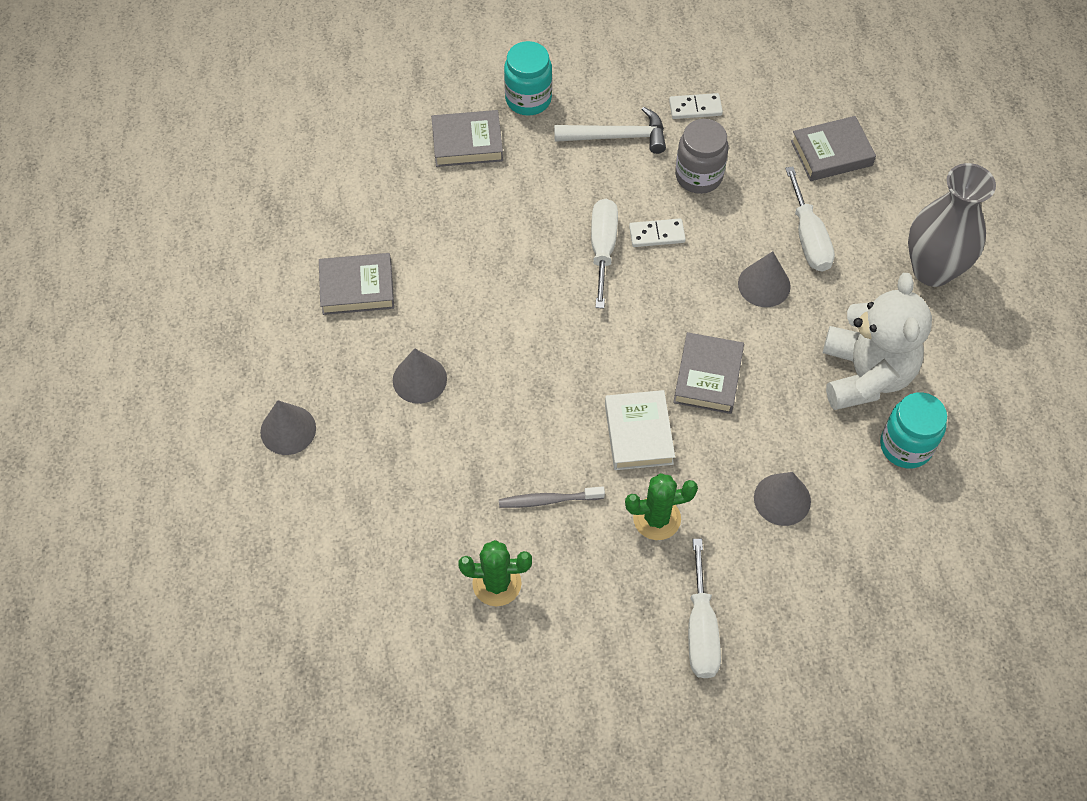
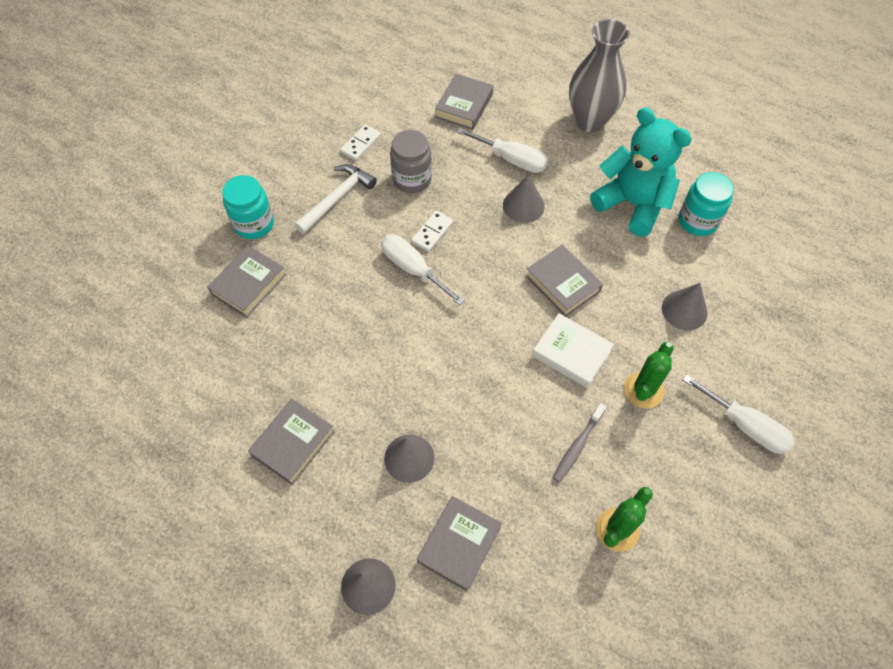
camera: 50 degrees left, 0 degrees up
(377, 470) = (459, 544): none -> grey book
(865, 375) = (632, 204): white teddy bear -> turquoise teddy bear

